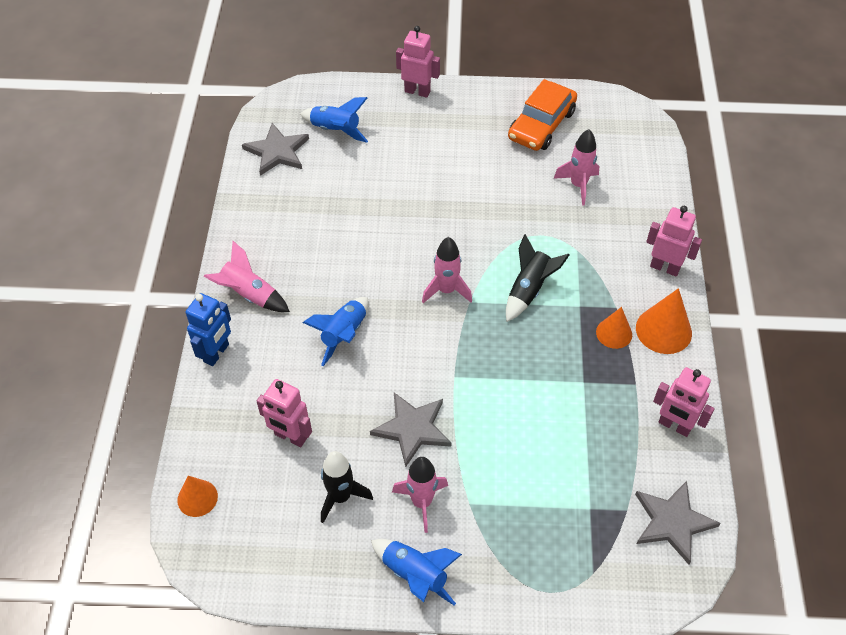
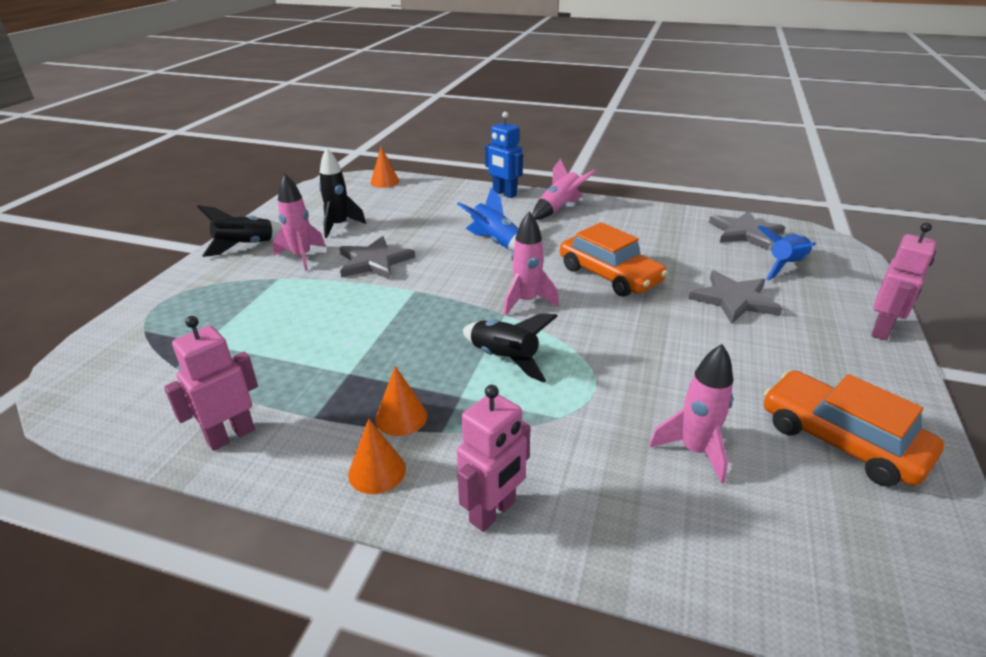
camera: 105 degrees right, 20 degrees down
(290, 437) = (408, 213): pink robot -> none
(384, 240) = (609, 275): none -> orange car
(415, 575) = (245, 246): blue rocket -> black rocket
(663, 330) = (377, 471): orange cone -> orange cone, size x0.65
(672, 522) = (126, 397): grey star -> grey star (734, 300)

